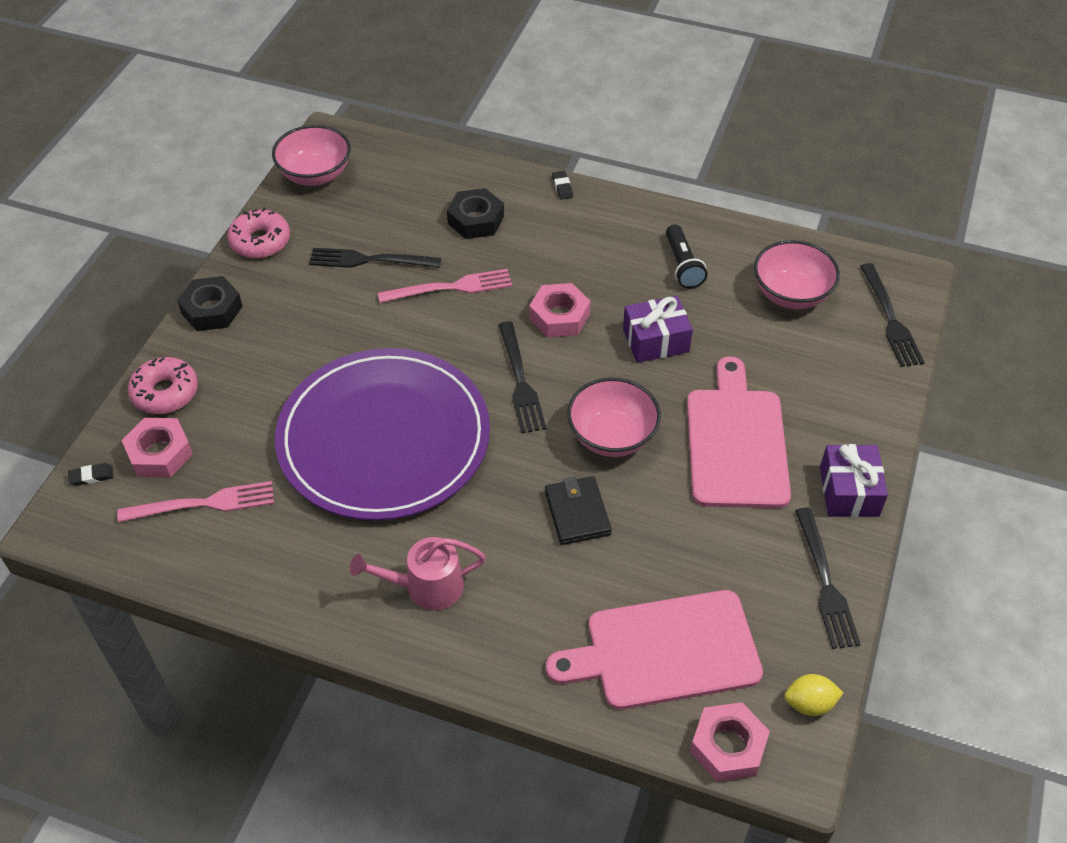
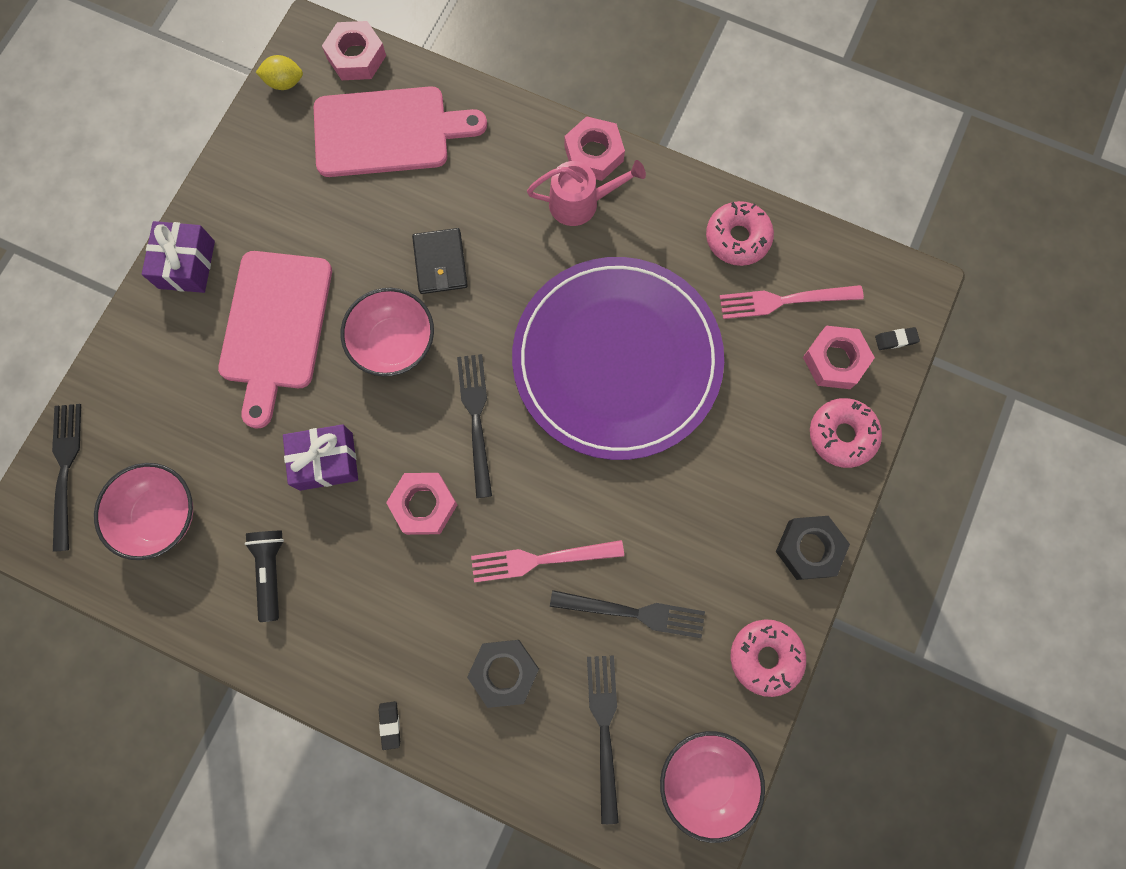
camera: 175 degrees left, 25 degrees up
(247, 562) = (737, 238): none -> pink donut
(412, 644) = (594, 154): none -> pink nut
(826, 583) = (238, 178): black fork -> black fork (604, 728)

